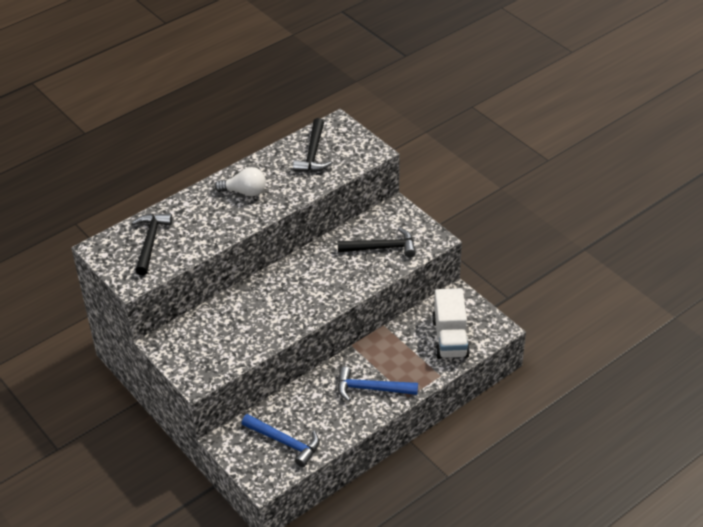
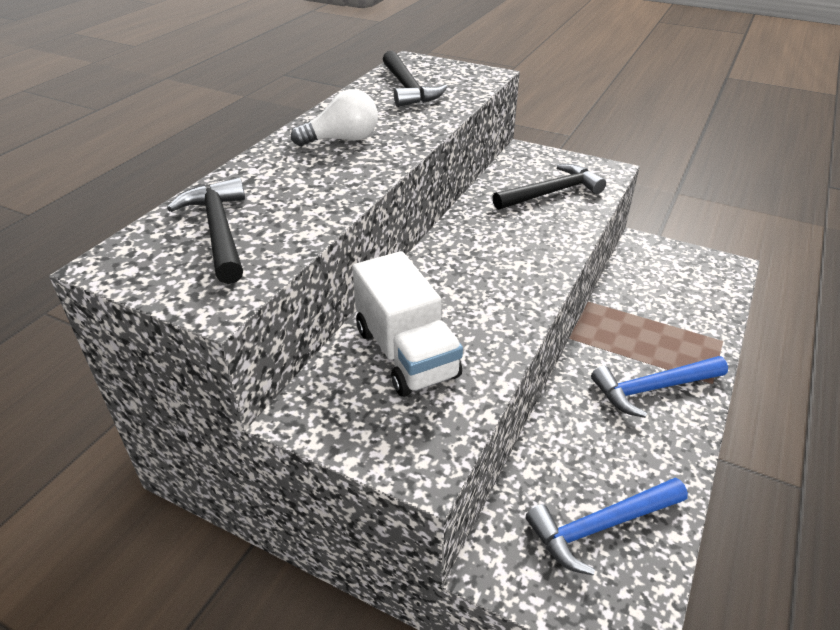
camera: 25 degrees left, 5 degrees down
(284, 442) = (601, 527): blue hammer -> blue hammer turned 150 degrees clockwise
(450, 338) = (685, 292): white truck -> white truck (406, 353)

